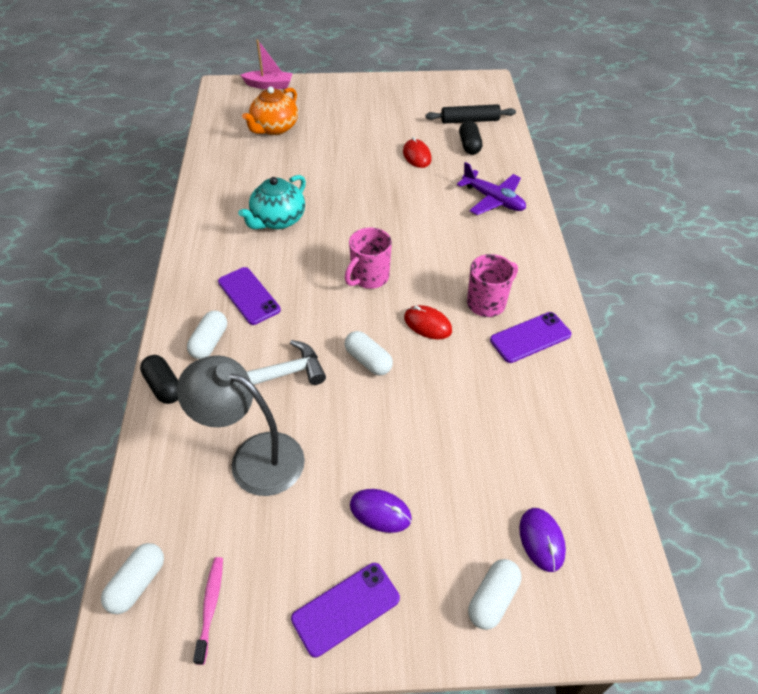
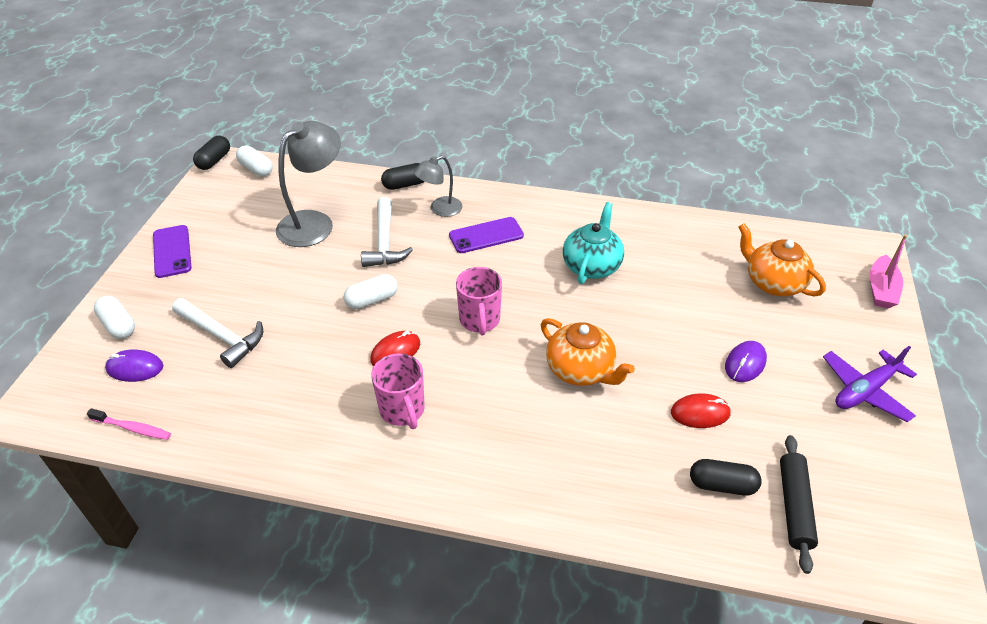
camera: 105 degrees right, 5 degrees down
(115, 664) = (214, 161): none -> black capsule
(209, 342) = (440, 209): white capsule -> grey lamp
(210, 606) = (219, 196): pink toothbrush -> pink toothbrush (133, 428)
(278, 220) = (591, 266): turquoise teapot -> turquoise teapot turned 60 degrees clockwise
(369, 277) = (479, 320): pink mug -> pink mug turned 150 degrees counterclockwise
(380, 512) = (226, 280): purple mouse -> purple mouse (745, 363)
(401, 212) = (580, 370): none -> orange teapot
(464, 474) = (221, 336): none -> white hammer
(493, 200) = (585, 475): purple plane -> purple plane (865, 391)
(530, 337) = (337, 434): purple phone -> none

